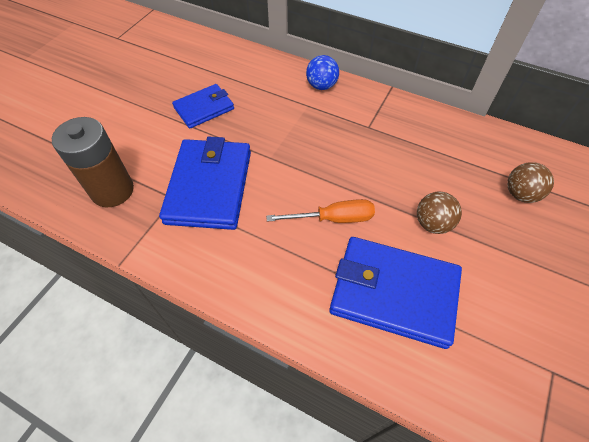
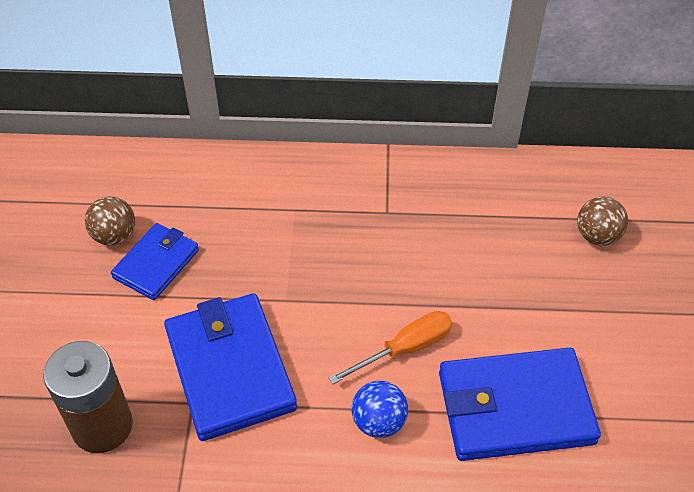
camera: 25 degrees left, 5 degrees down
(321, 86) = (297, 175): blue ball -> blue ball (379, 422)
(432, 224) = (519, 309): brown ball -> brown ball (114, 236)

